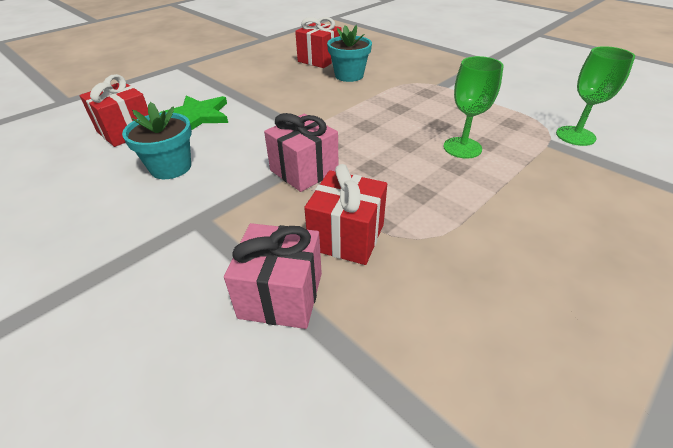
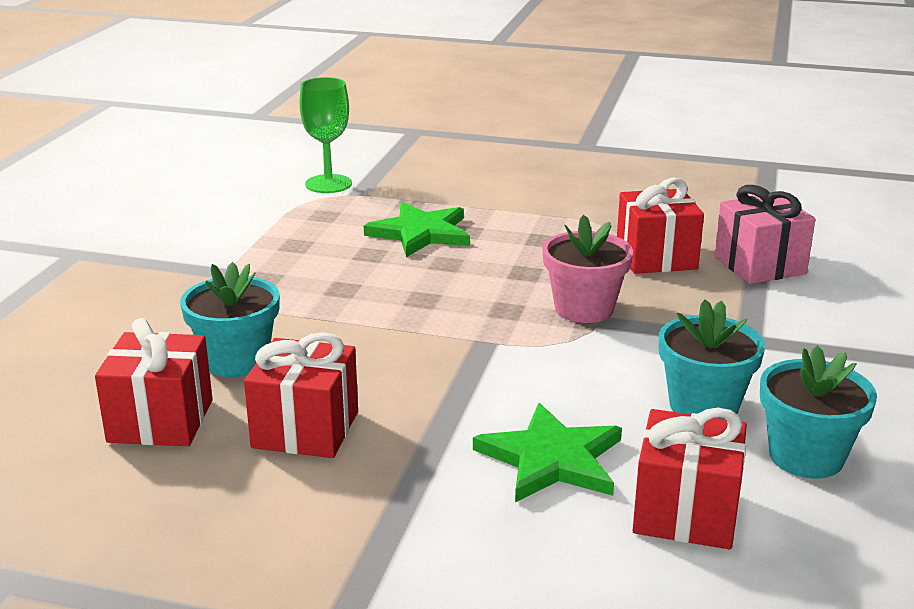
camera: 120 degrees left, 15 degrees down
(97, 177) = (806, 456): none -> turquoise flower pot
(283, 79) = (305, 429): none -> red gift
(304, 171) = (584, 309): pink gift -> pink flower pot
(462, 148) = (421, 233): green goblet -> green star

